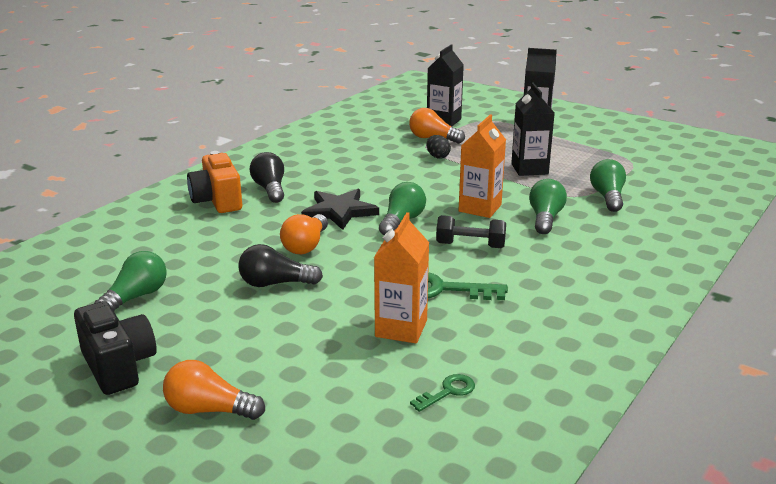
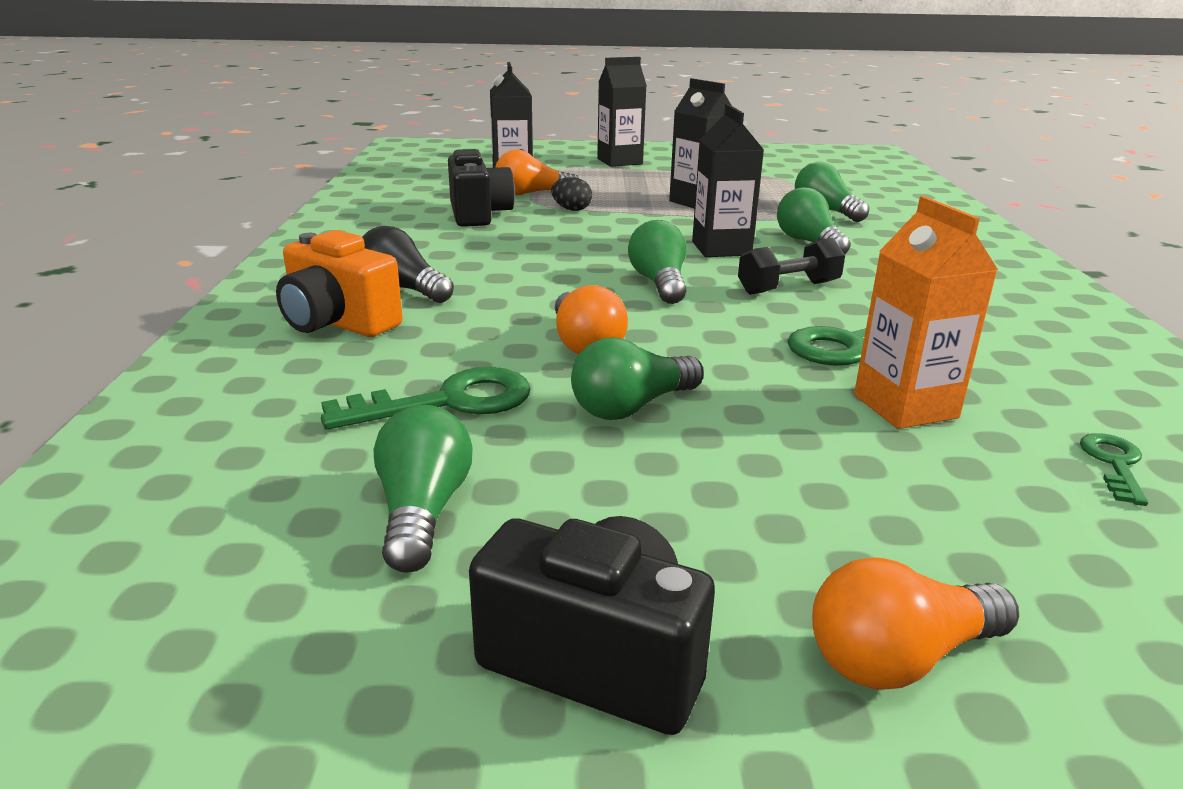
camera: 35 degrees left, 0 degrees up
(206, 255) = (448, 402): none -> green key
(275, 283) = (631, 407): black light bulb -> green light bulb
(339, 211) = (556, 291): black star -> none
(378, 148) = (478, 215): none -> black camera
(480, 208) = (721, 248): orange carton -> black carton

